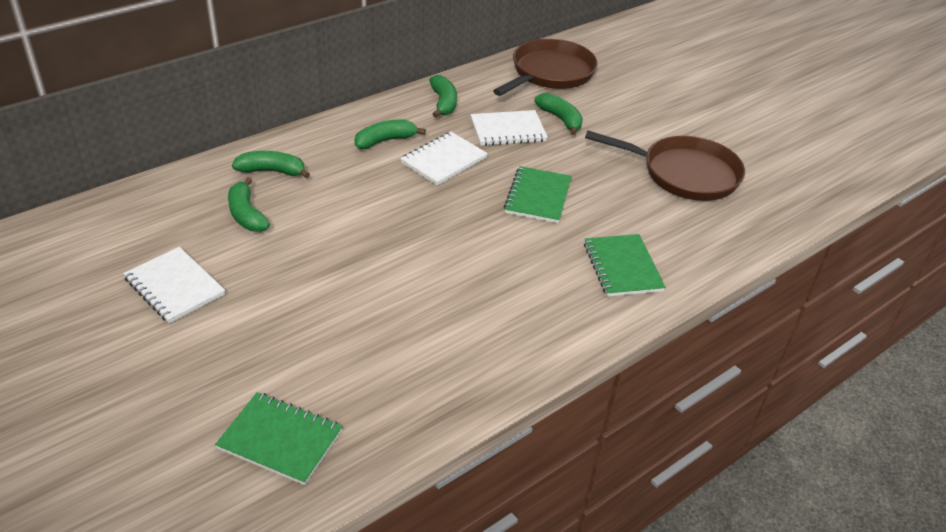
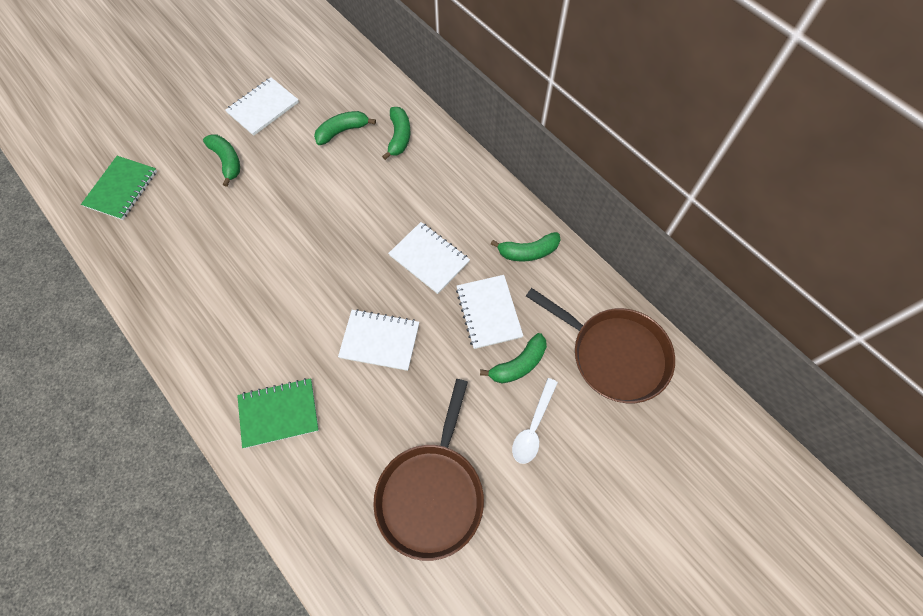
camera: 90 degrees right, 25 degrees up
(385, 141) = (454, 209): green banana -> green banana (227, 161)
(538, 196) = (380, 340): green notebook -> white notebook
(618, 118) = (533, 427): none -> white spoon

